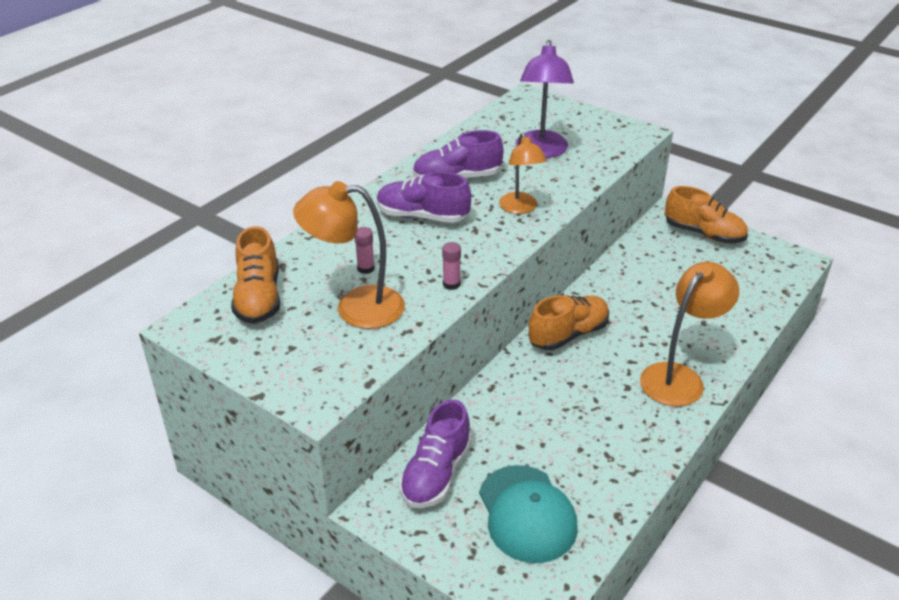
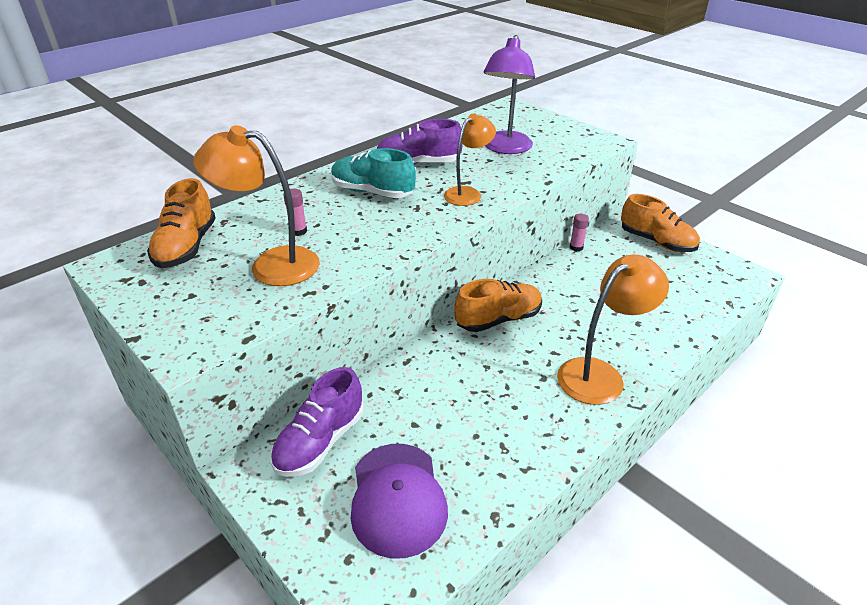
camera: 10 degrees right, 0 degrees up
(422, 216) = (372, 192): purple shoe -> turquoise shoe
(451, 284) = (373, 253): pink glue stick -> pink glue stick (576, 247)
(520, 208) = (467, 193): orange lamp -> orange lamp turned 135 degrees counterclockwise
(527, 513) = (397, 498): turquoise cap -> purple cap

